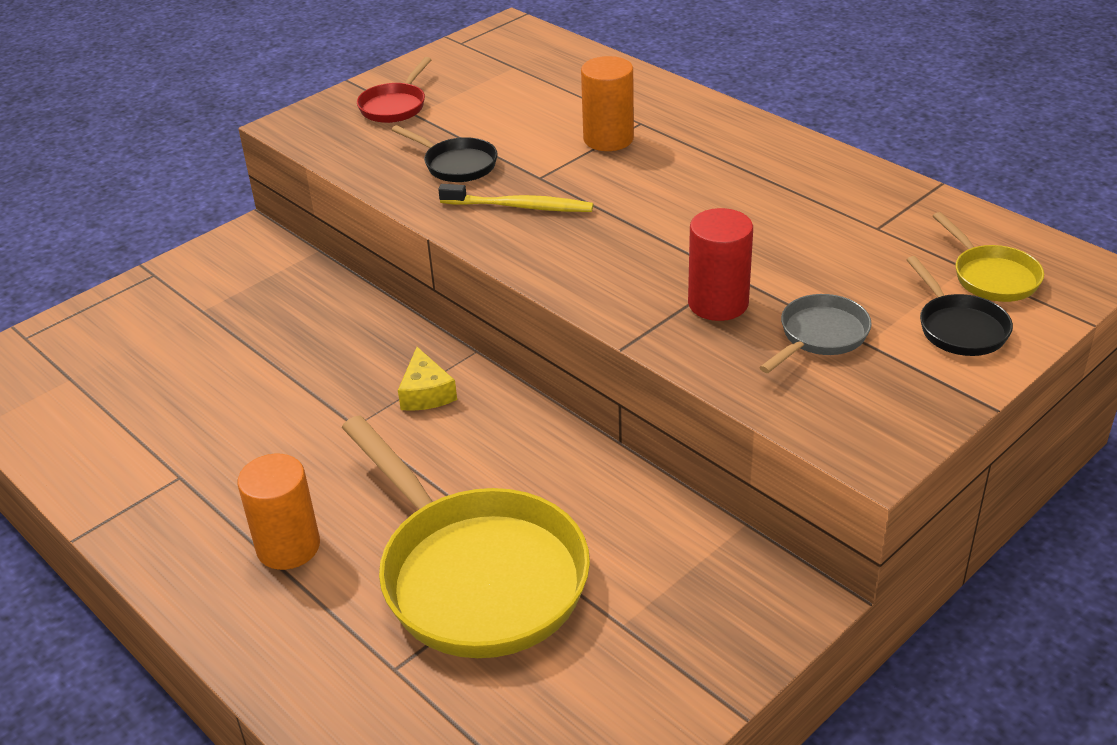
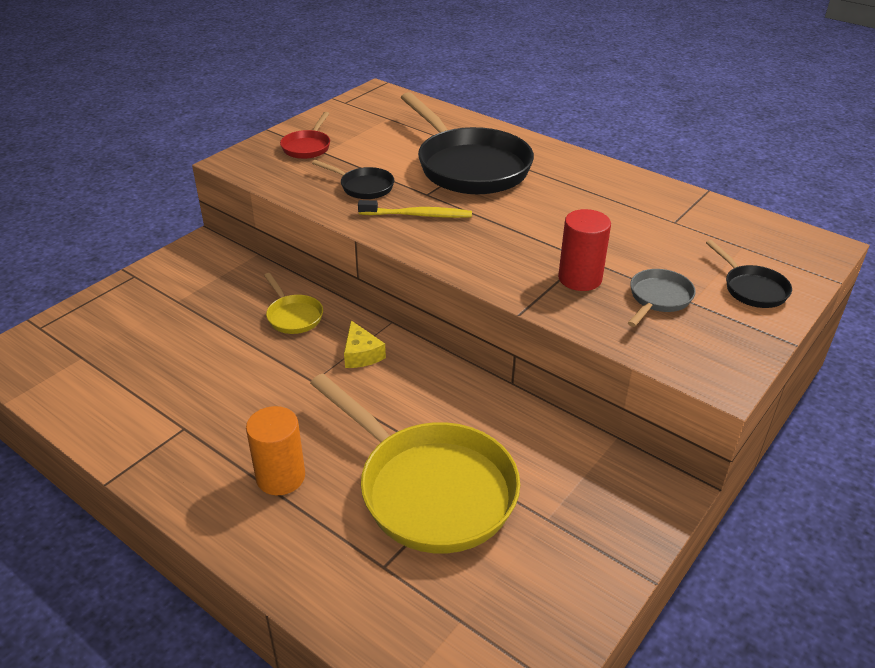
camera: 10 degrees left, 0 degrees up
(608, 139) = (469, 166): orange cylinder -> black pan
(991, 276) = (762, 252): yellow pan -> yellow pan (293, 316)

